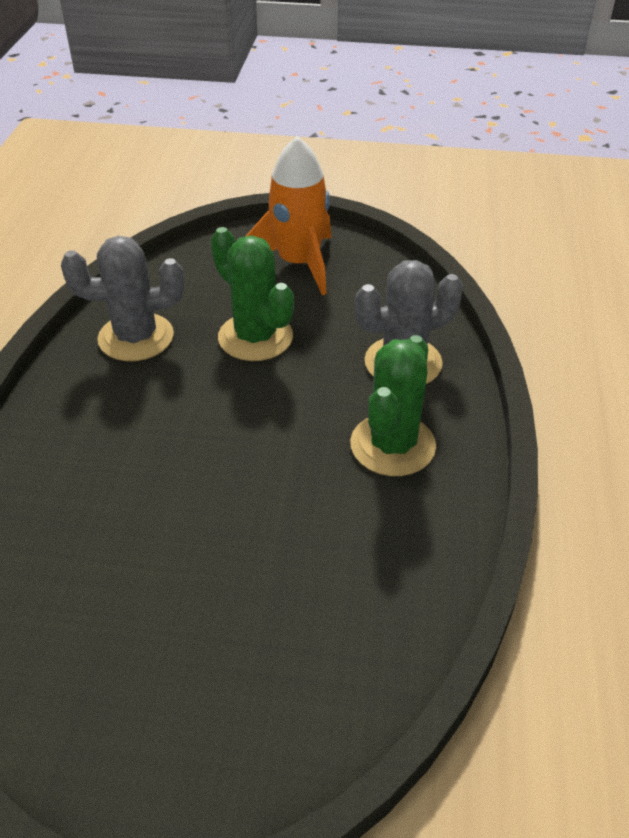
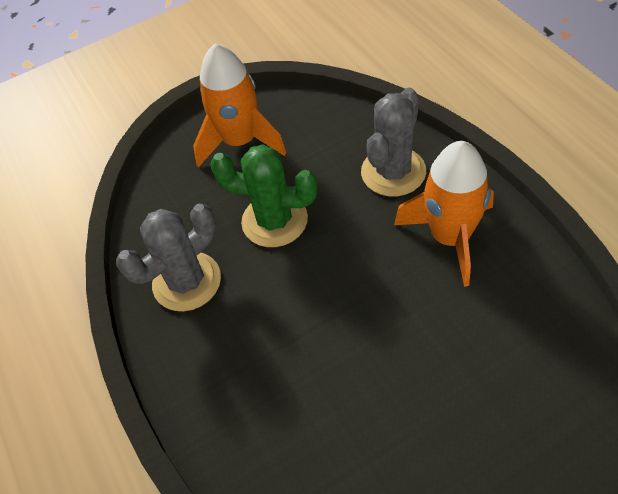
camera: 30 degrees left, 10 degrees up
(392, 445) = (450, 237): green cactus -> orange rocket

